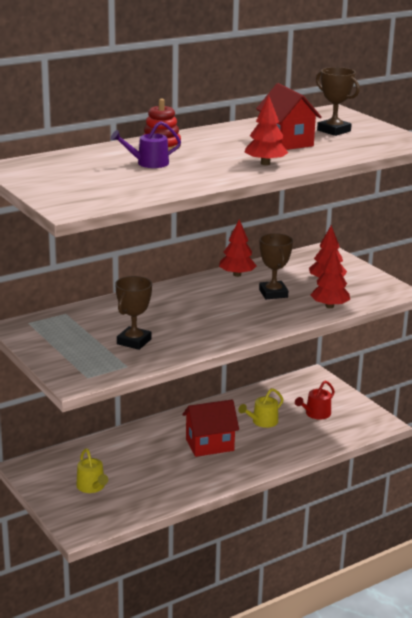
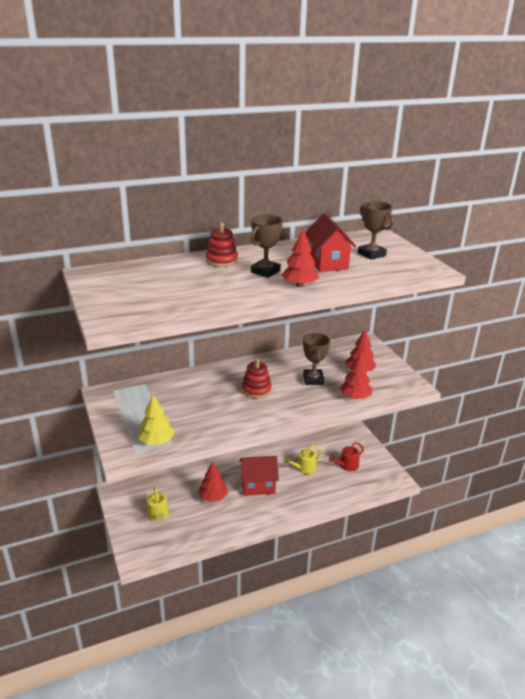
camera: 10 degrees right, 5 degrees up
(108, 366) = (156, 441): none -> yellow tree
(134, 341) = (186, 418): brown trophy -> brown trophy (265, 271)
(148, 163) = (202, 278): purple watering can -> none
(208, 308) = (256, 390): none -> red stacking toy
(237, 275) = (290, 358): red tree -> red tree (213, 497)

